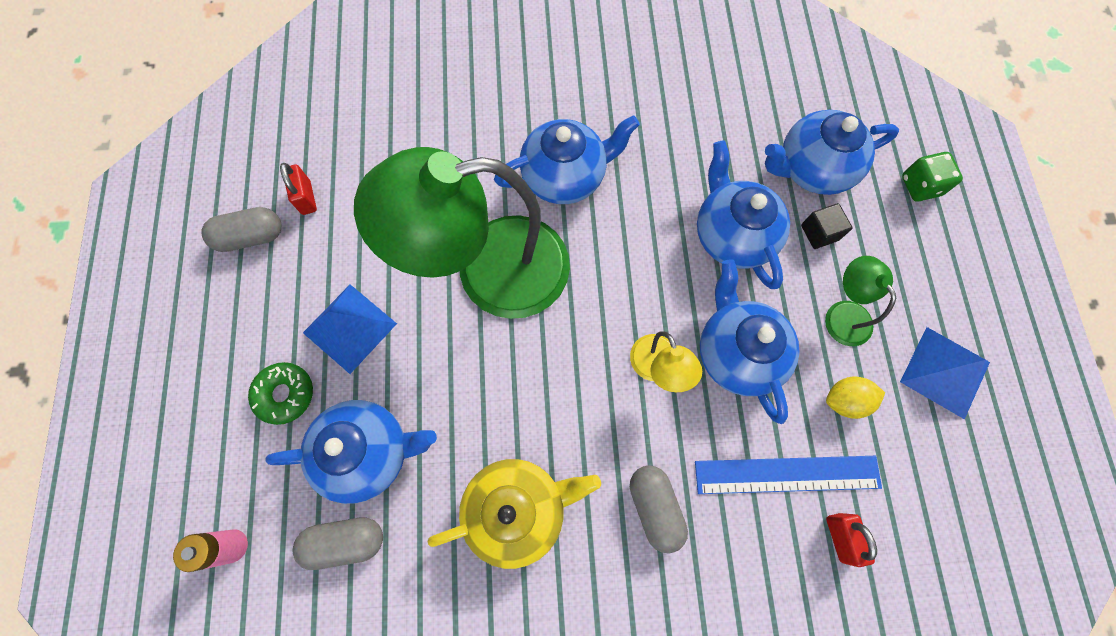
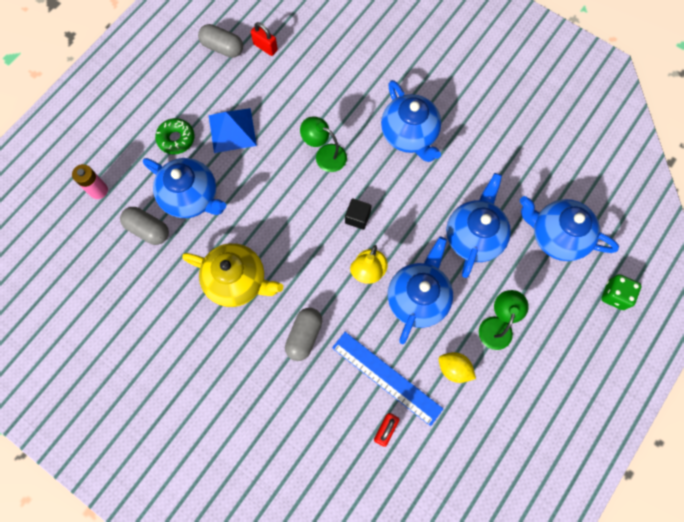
camera: 40 degrees right, 0 degrees up
(306, 198) = (265, 47): red padlock -> red padlock turned 75 degrees counterclockwise
(489, 271) = (325, 155): green lamp -> green lamp, size x0.42
(565, 176) = (409, 135): blue teapot -> blue teapot turned 45 degrees clockwise
(819, 233) = (526, 273): black cube -> black cube (357, 217)
(945, 372) = (526, 401): blue pyramid -> none

